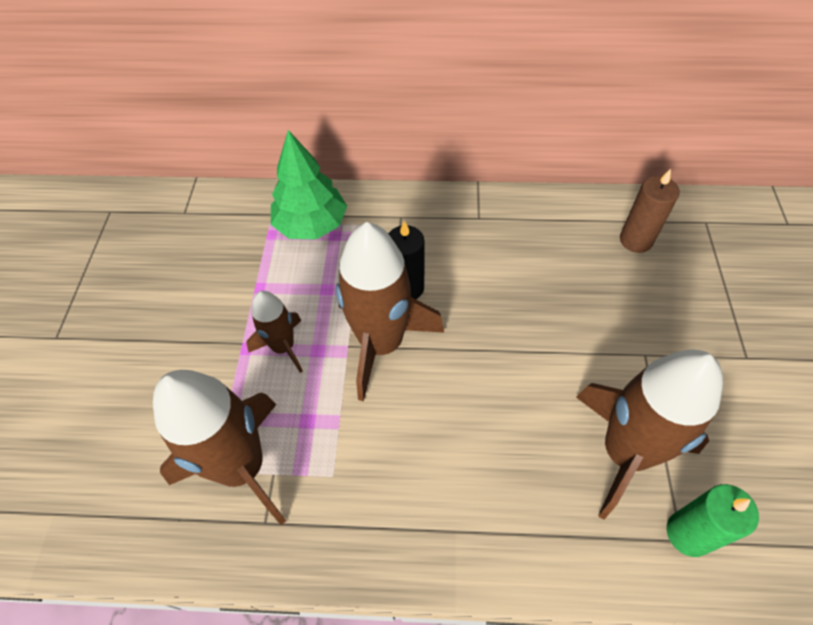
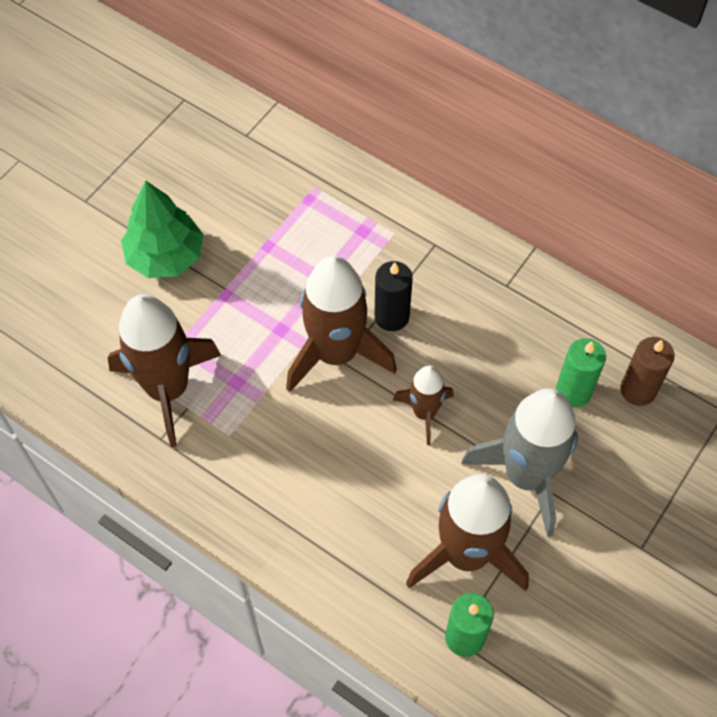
camera: 30 degrees right, 5 degrees up
(283, 347) = (255, 311): brown rocket -> brown rocket (424, 413)
(311, 225) = (349, 209): green tree -> green tree (165, 256)
(592, 267) = (573, 391): none -> green candle
(614, 353) = (526, 475): none -> grey rocket

